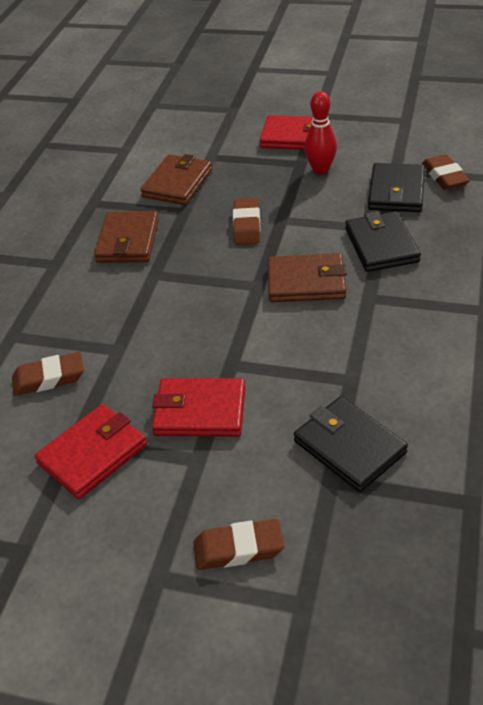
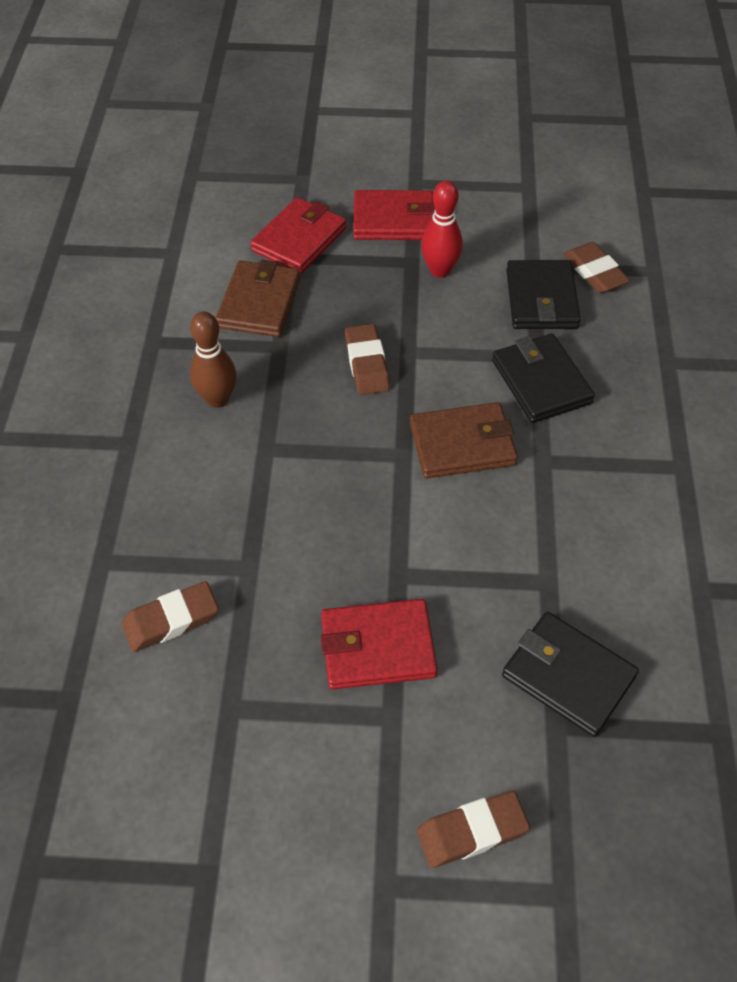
camera: 15 degrees left, 10 degrees up
(92, 454) = (259, 725): red wallet -> red wallet (299, 240)
(128, 241) = (217, 399): brown wallet -> brown bowling pin

